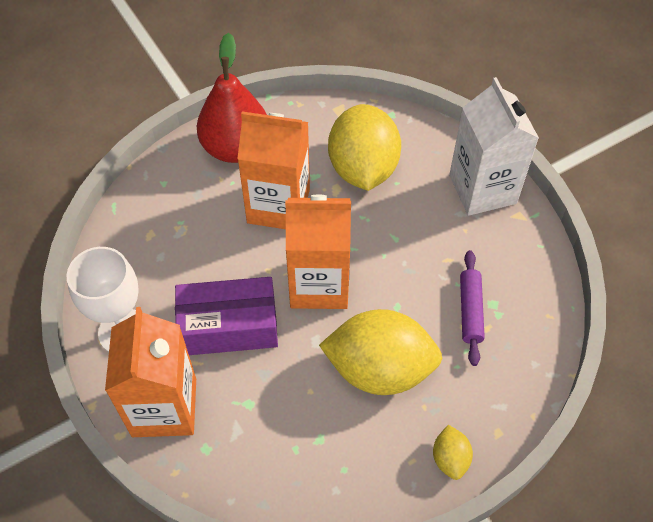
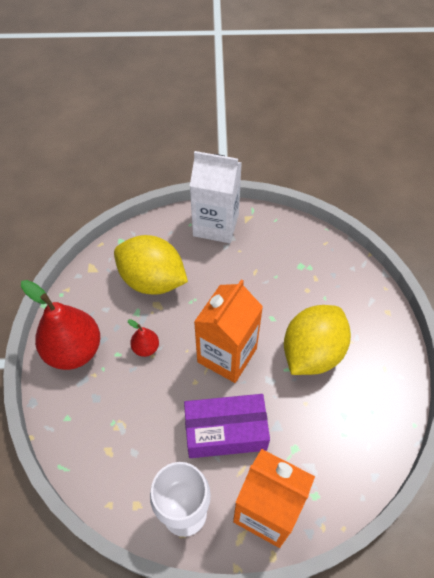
camera: 60 degrees left, 0 degrees up
(229, 326) = (225, 431): purple box -> purple box turned 60 degrees clockwise
(278, 206) = (146, 348): orange carton -> red pear
(450, 458) = (393, 346): yellow lemon -> none
(470, 311) = (299, 280): purple rolling pin -> none

